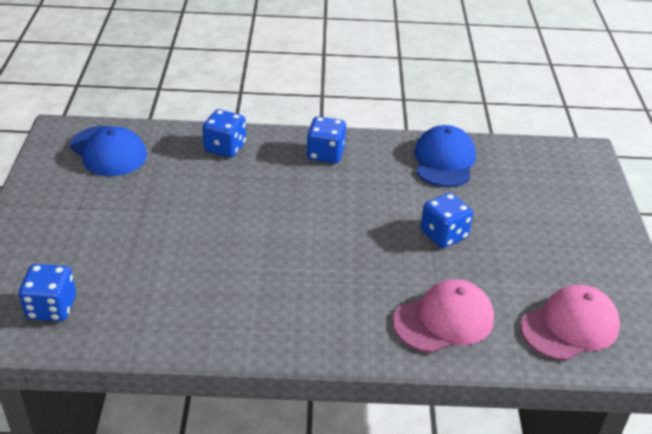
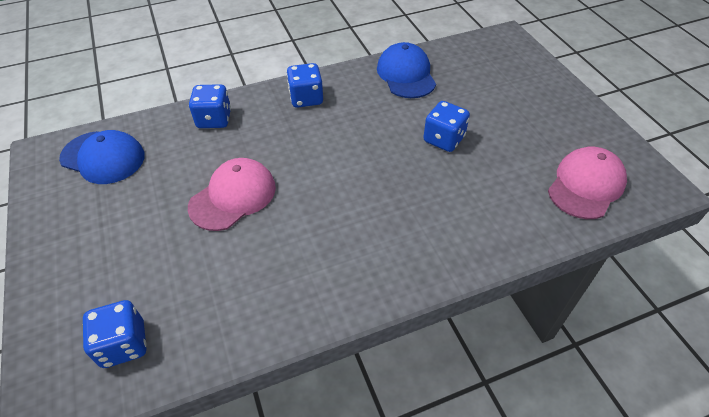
camera: 20 degrees left, 10 degrees up
(444, 320) = (490, 216): pink cap -> pink cap (233, 196)

